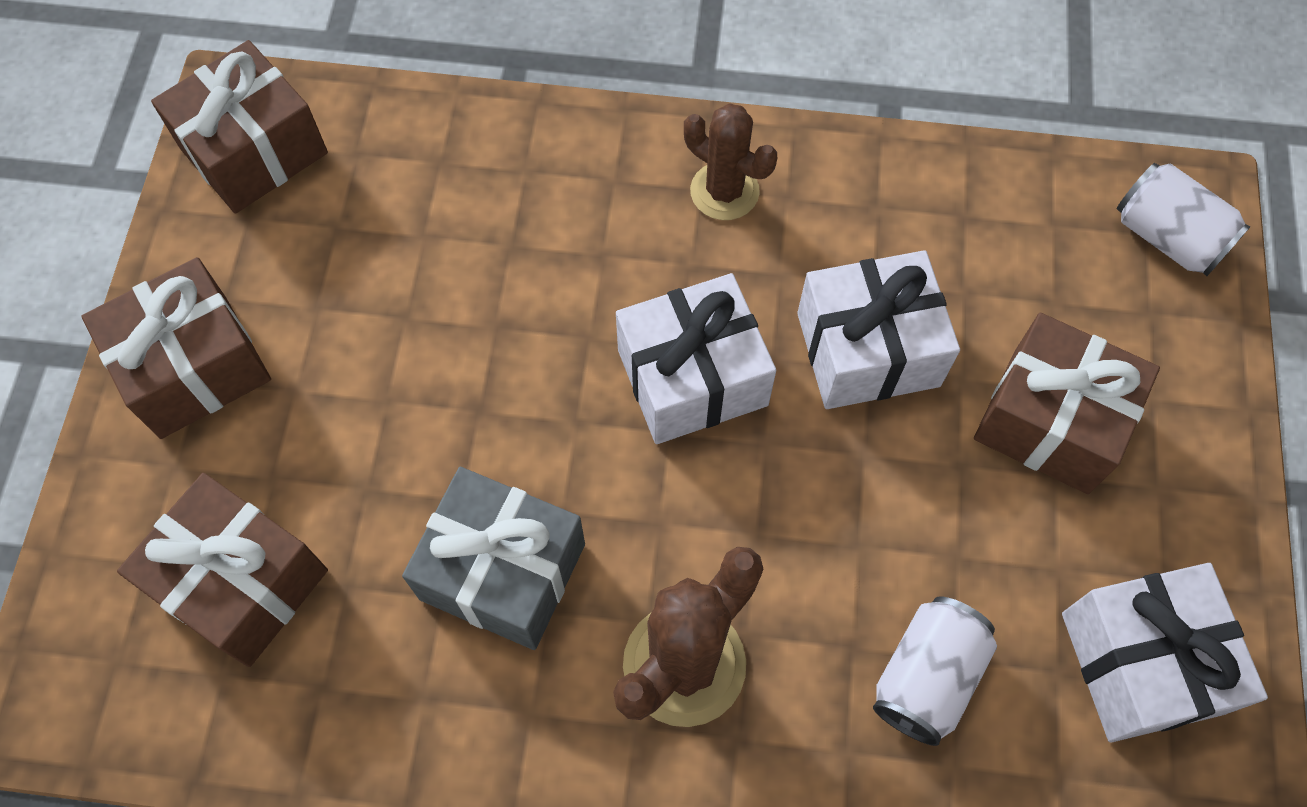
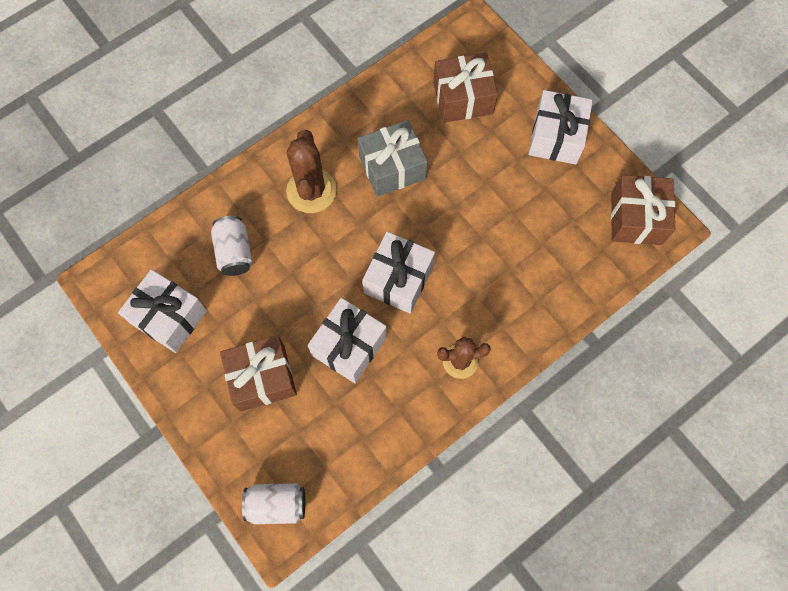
camera: 135 degrees right, 5 degrees up
(194, 367) = (556, 137): brown gift -> white gift

